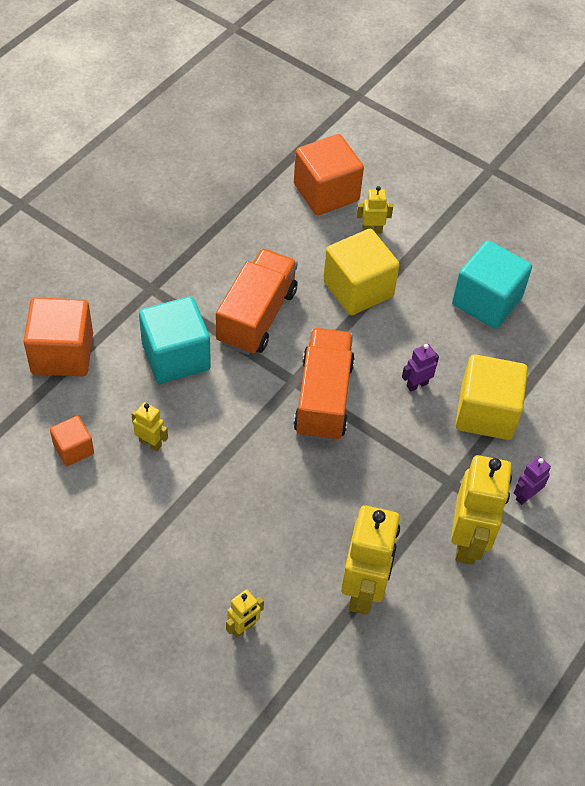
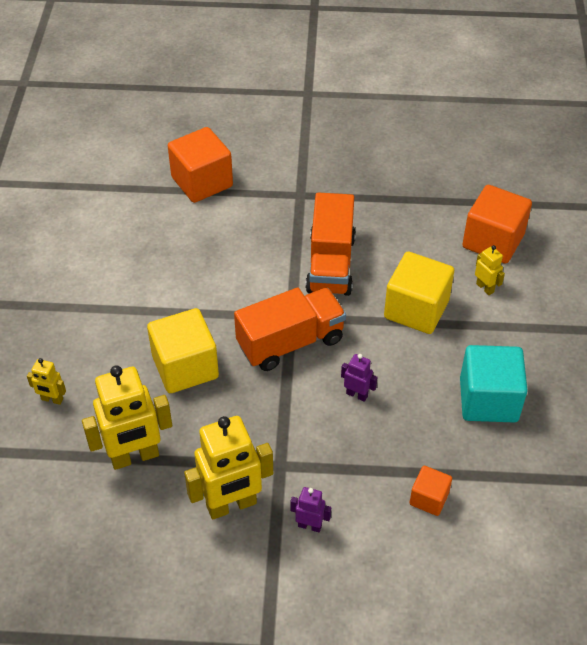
camera: 60 degrees right, 5 degrees down
(73, 449) = (129, 230): orange cube -> orange cube (429, 498)
(150, 443) = (167, 266): yellow robot -> none
(176, 356) = (252, 239): turquoise cube -> none
(257, 316) = (330, 264): orange truck -> orange truck turned 105 degrees clockwise
(486, 413) = (370, 456): yellow cube -> yellow cube (185, 367)

